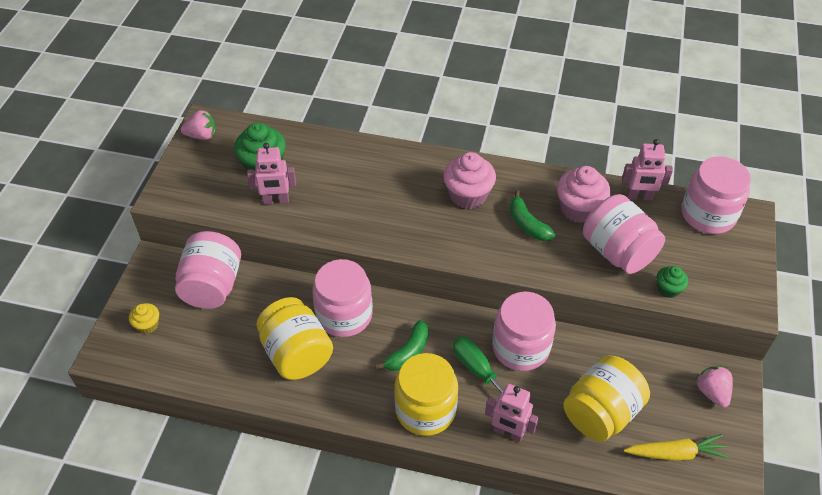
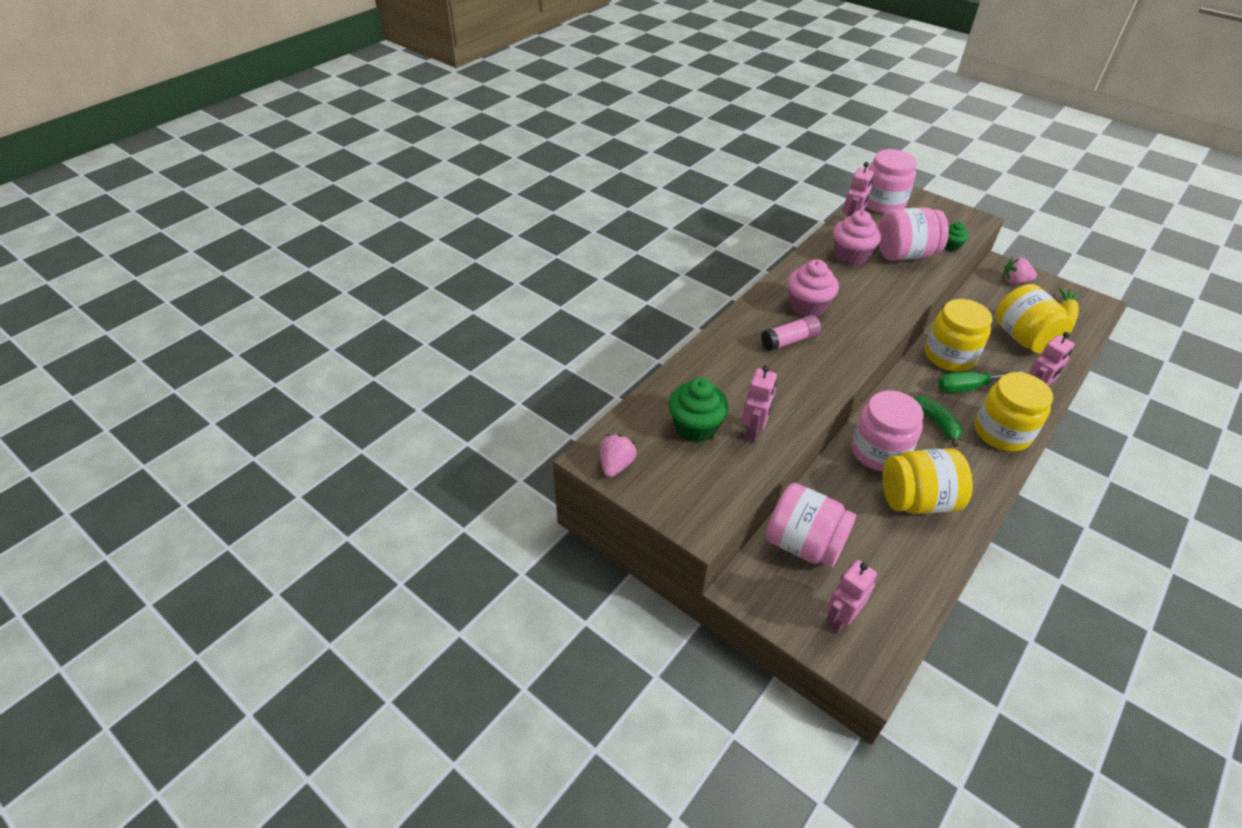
camera: 65 degrees left, 5 degrees down
(147, 325) = (840, 618): yellow cupcake -> pink robot
(408, 195) = (789, 341): none -> pink glue stick
(520, 347) = (949, 356): pink jar -> yellow jar
(527, 224) = (856, 286): green banana -> none

